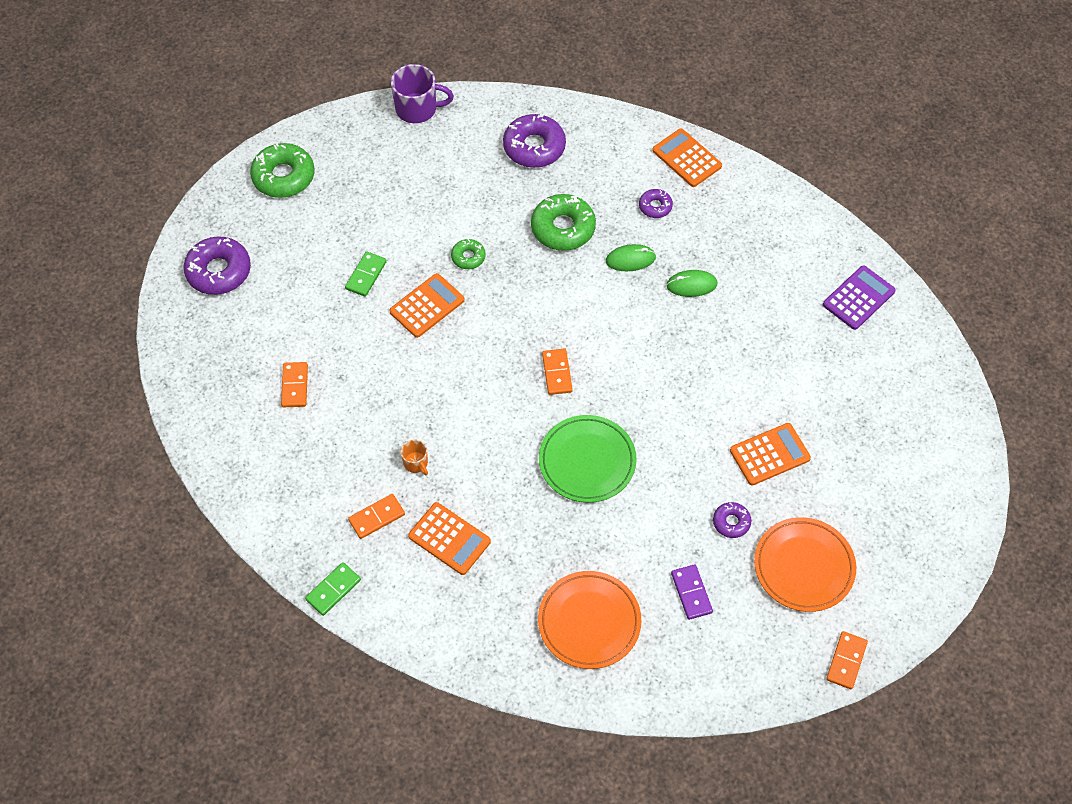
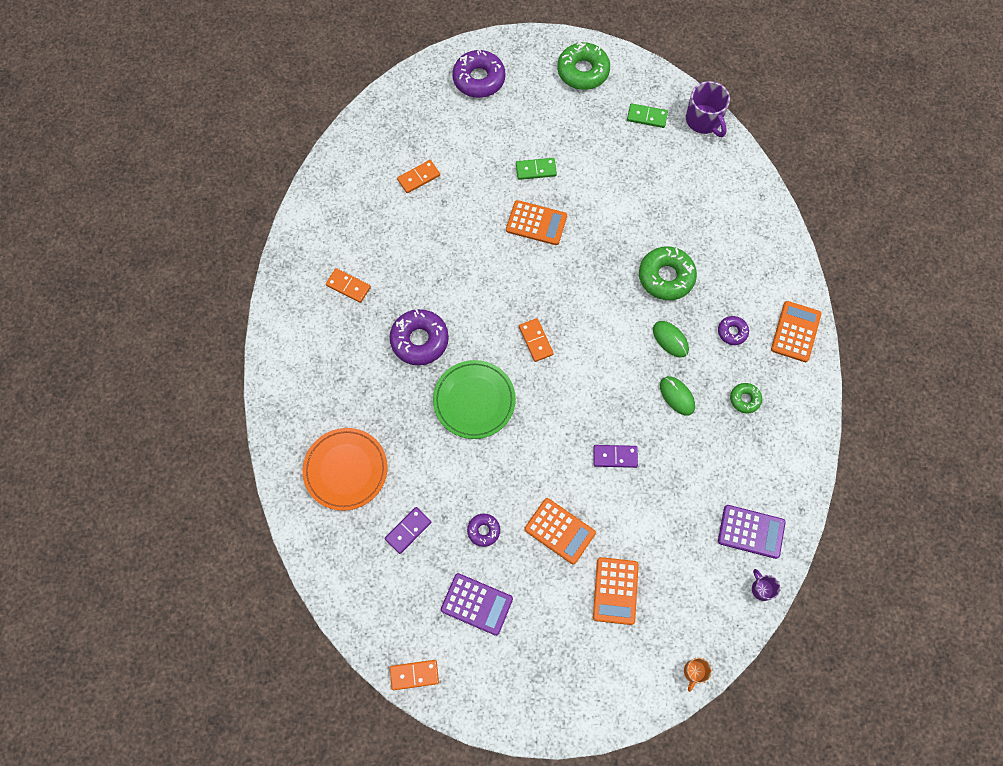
camera: 60 degrees right, 10 degrees up
(333, 590) = (279, 290): green domino -> green domino (647, 117)
(416, 463) = (404, 287): orange mug -> orange mug (694, 672)
(449, 539) = (358, 342): orange calculator -> orange calculator (615, 591)
(468, 257) = (596, 227): green donut -> green donut (745, 399)
(534, 147) = (726, 217): purple donut -> purple donut (419, 340)
(557, 373) = (536, 340): orange domino -> orange domino turned 75 degrees counterclockwise
(722, 368) = (615, 457): none -> purple domino
(804, 566) = (476, 604): orange plate -> purple calculator
(916, 319) = (762, 589): none -> purple mug

